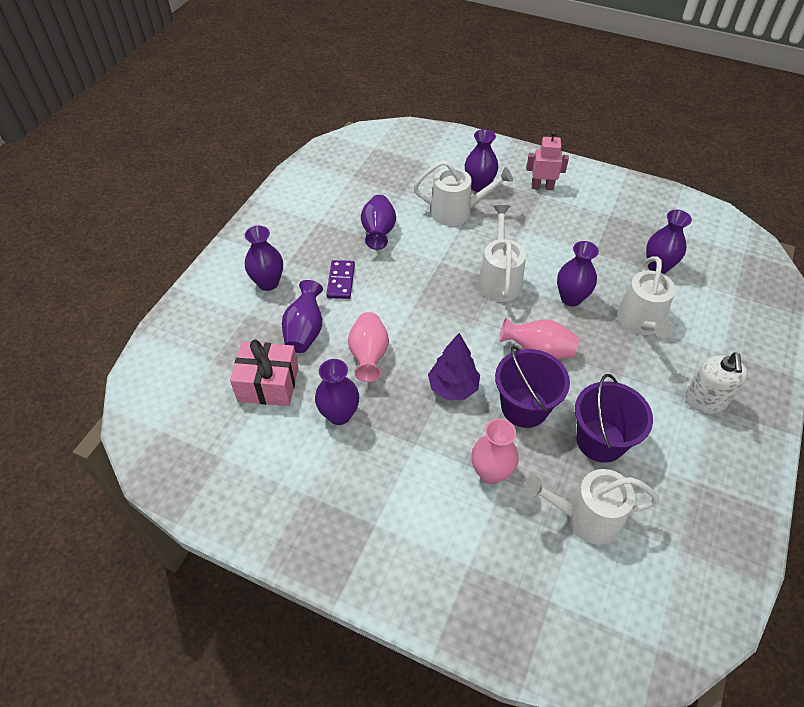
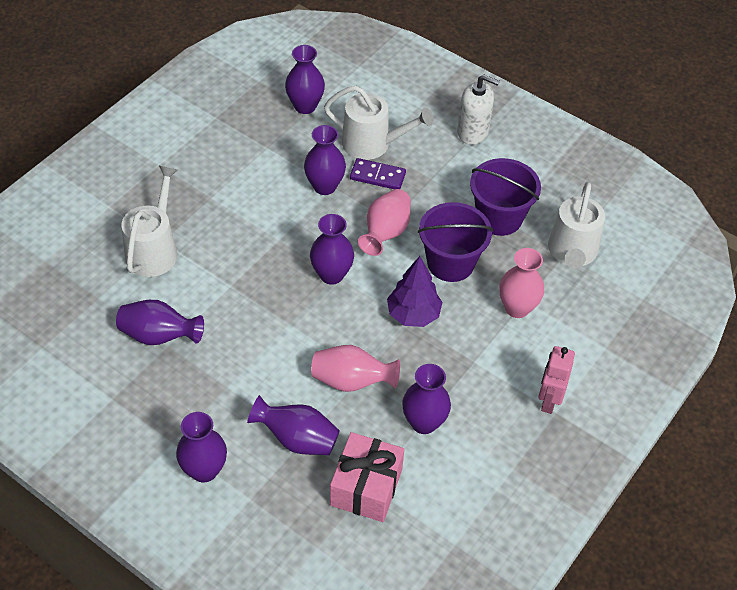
camera: 80 degrees left, 0 degrees up
(340, 281) = (228, 390): purple domino -> purple domino (377, 176)
(479, 186) = (117, 217): purple vase -> purple vase (331, 275)
(499, 279) = (278, 238): white watering can -> none
(542, 187) = (146, 160): pink robot -> pink robot (549, 400)

